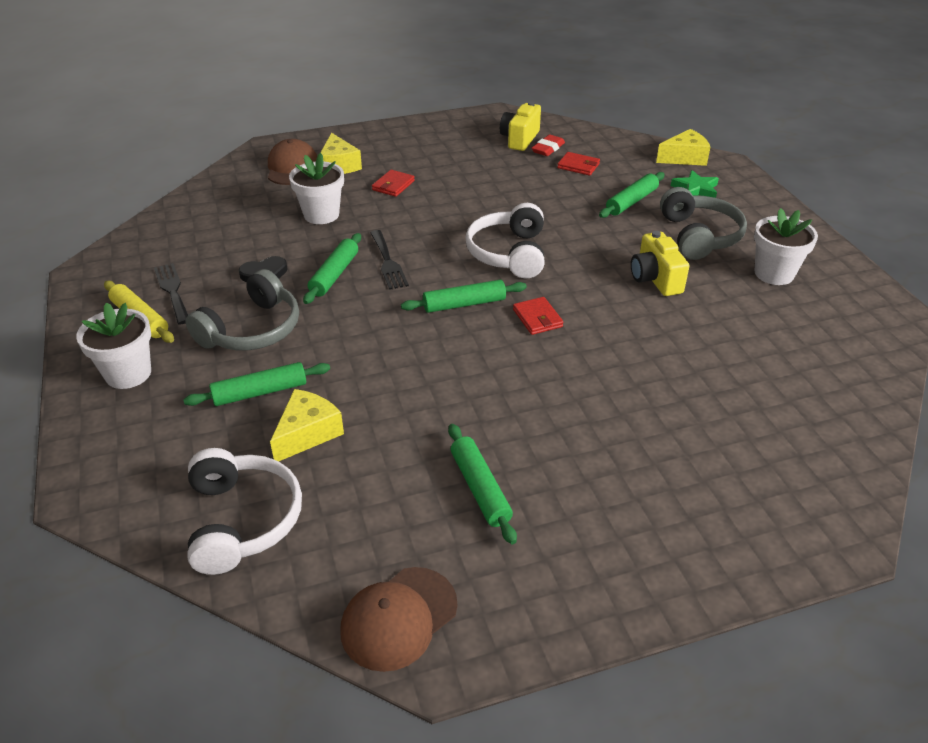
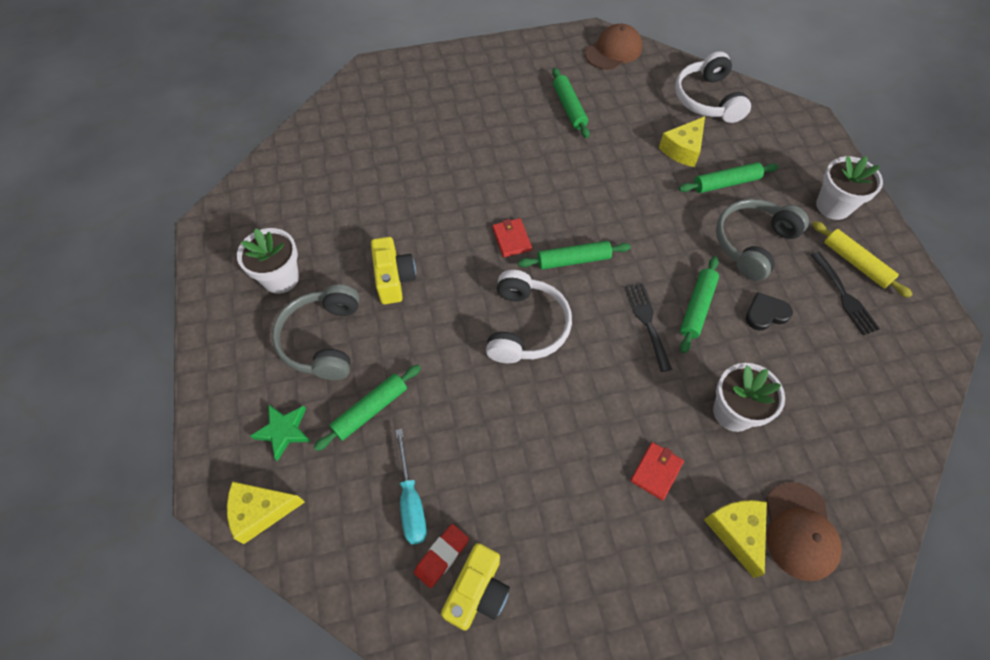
camera: 175 degrees left, 20 degrees up
(578, 166) = (411, 501): red wallet -> turquoise screwdriver

